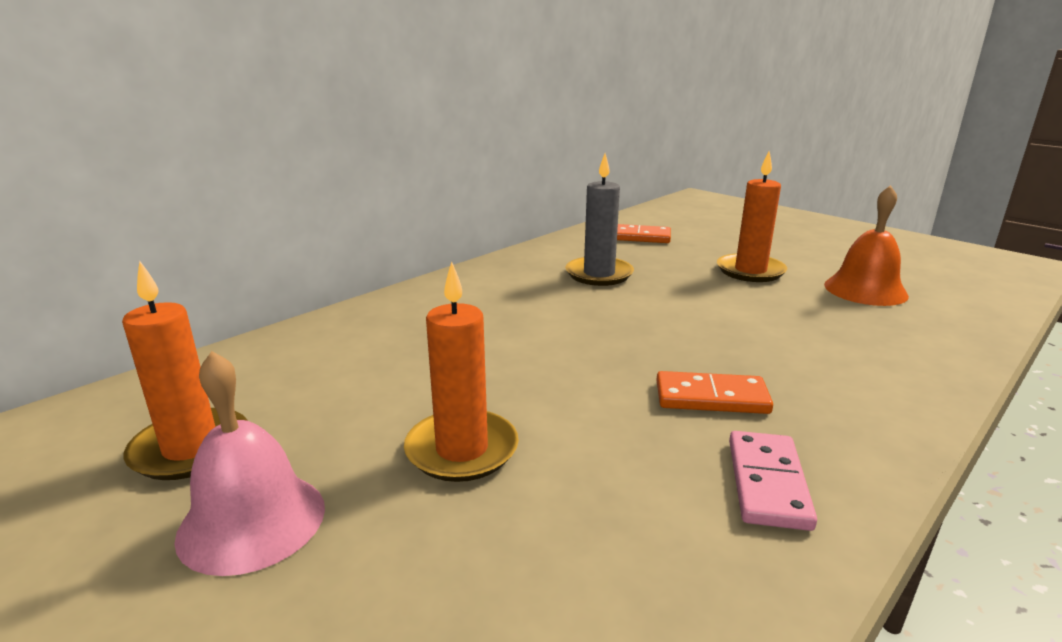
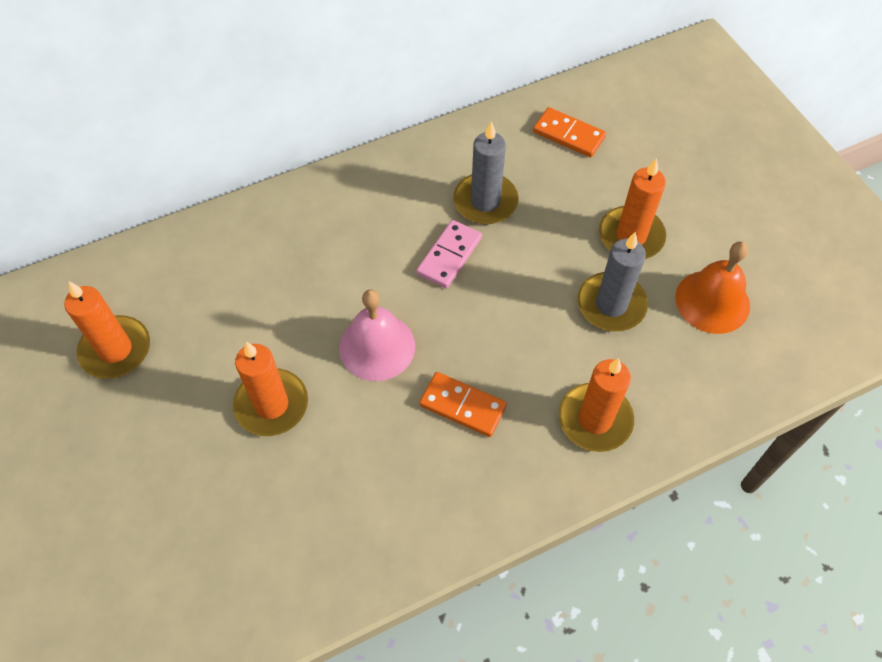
camera: 20 degrees right, 35 degrees up
(252, 521) = (139, 426): pink bell -> pink bell (377, 346)
(767, 483) = (438, 497): pink domino -> pink domino (449, 256)
(781, 306) = (611, 304): none -> grey candle
(864, 376) = (595, 419): none -> orange candle

